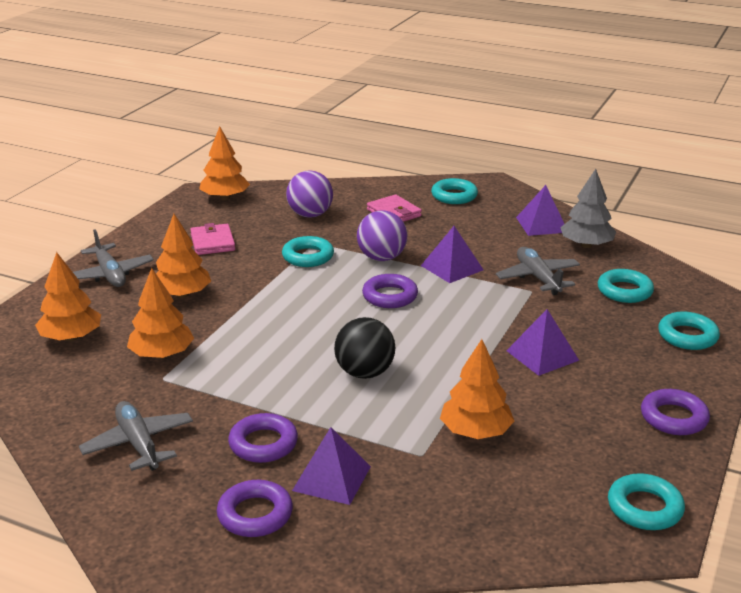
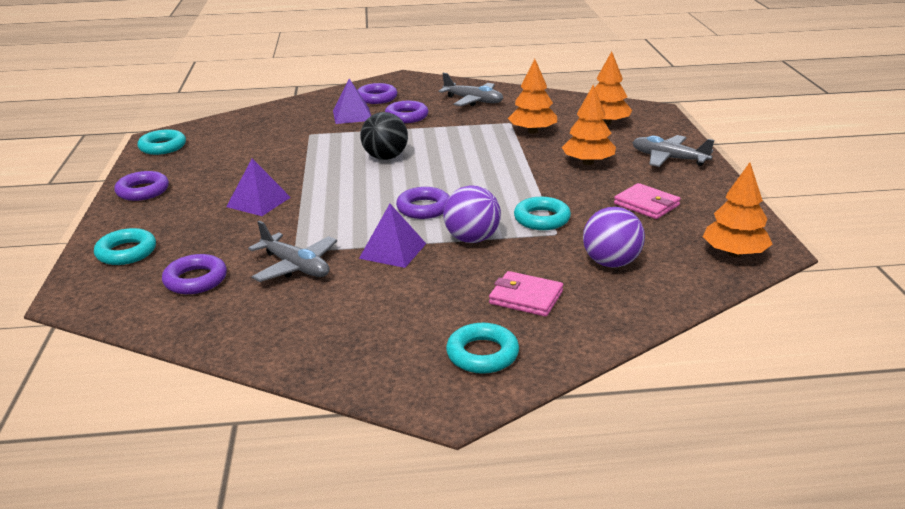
camera: 150 degrees right, 0 degrees up
(475, 432) = (283, 150): orange tree -> none
(541, 224) = (328, 343): purple pyramid -> none
(586, 245) = (256, 328): grey tree -> none
(624, 291) = (195, 280): turquoise ring -> purple ring

